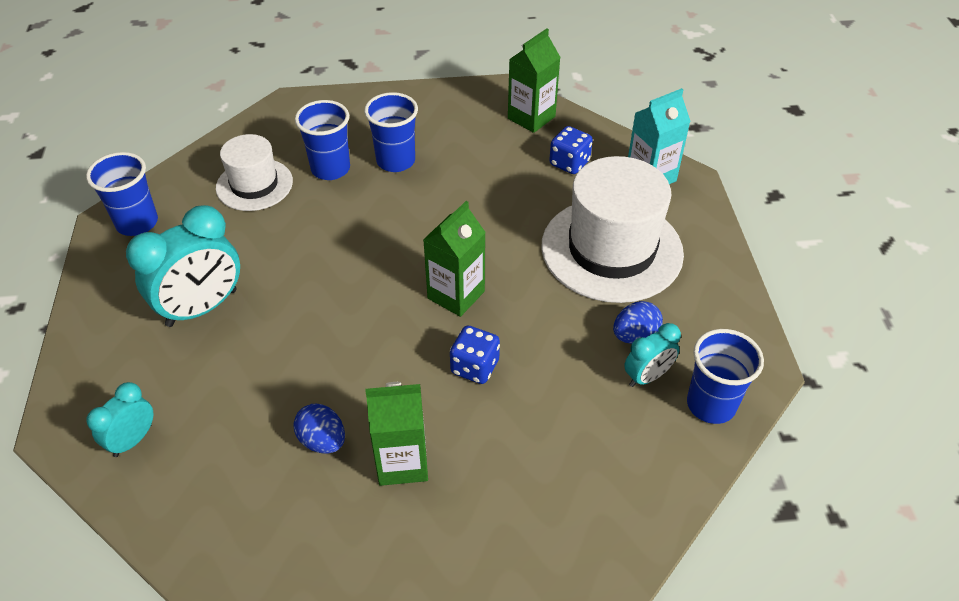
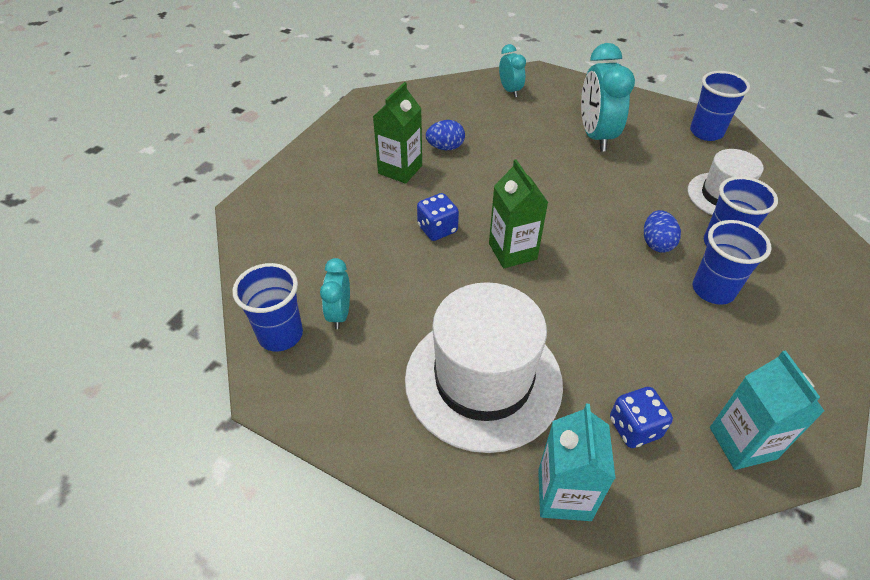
camera: 125 degrees right, 0 degrees up
(531, 117) = (742, 443): green carton -> turquoise carton
(635, 336) = (380, 332): blue egg -> blue egg (656, 243)

